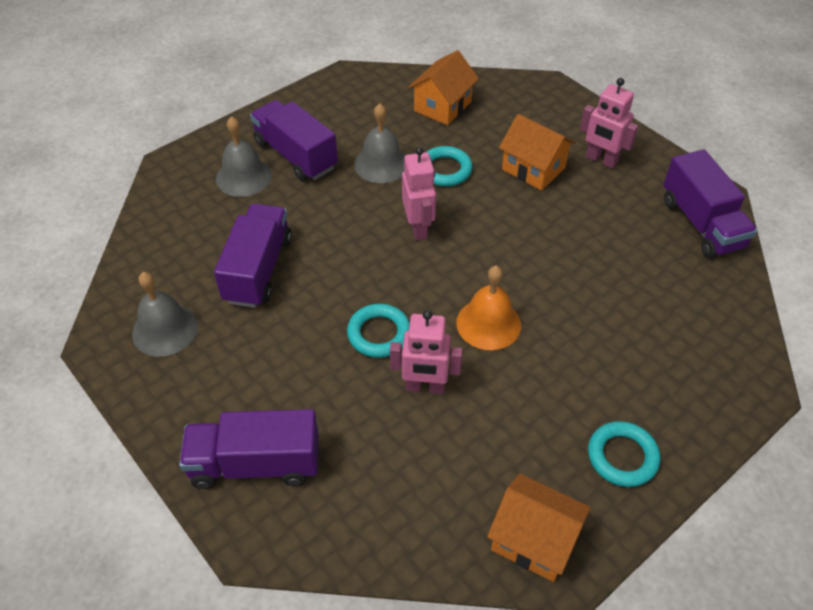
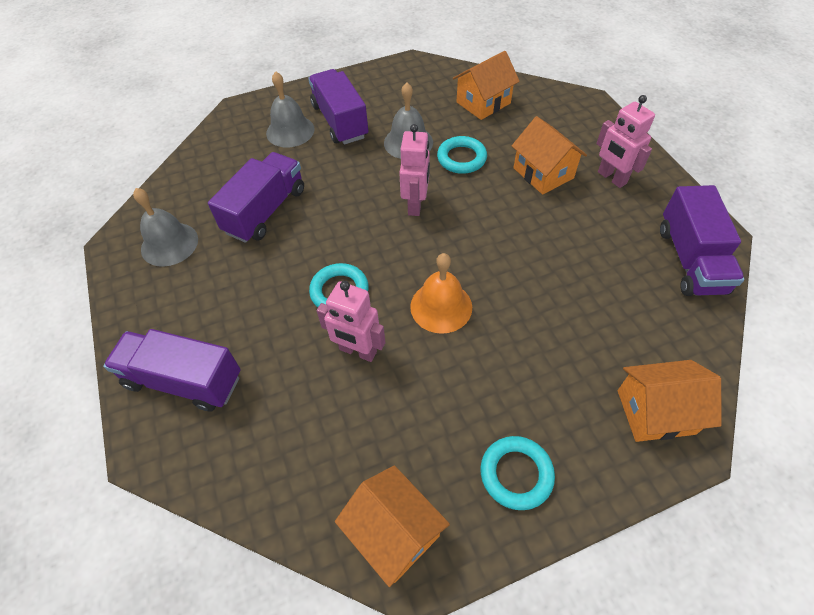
camera: 20 degrees right, 5 degrees up
(721, 368) = (655, 412): none -> orange house

